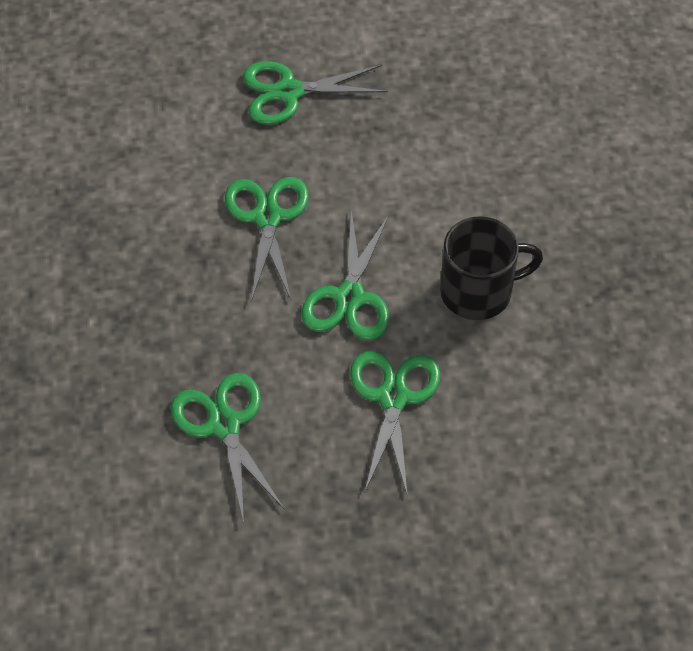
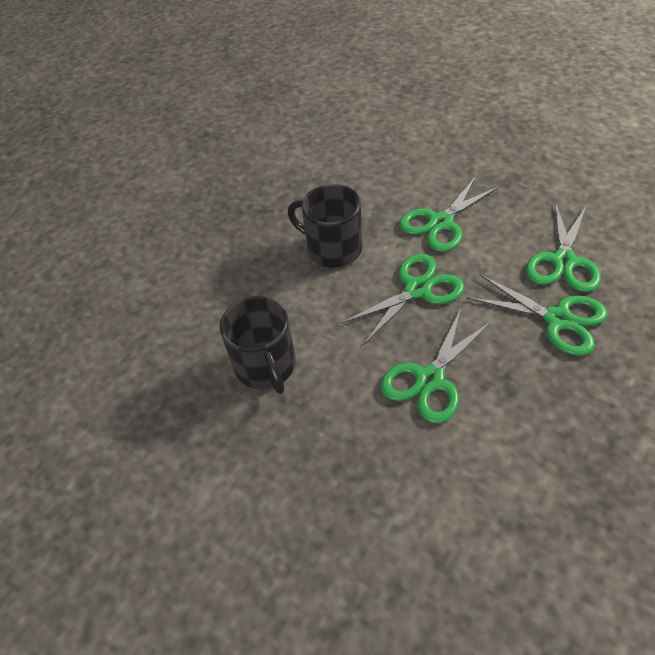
camera: 135 degrees left, 5 degrees down
(289, 92) = (318, 483): green scissors -> green scissors (557, 319)
(418, 143) = (266, 366): none -> black mug

